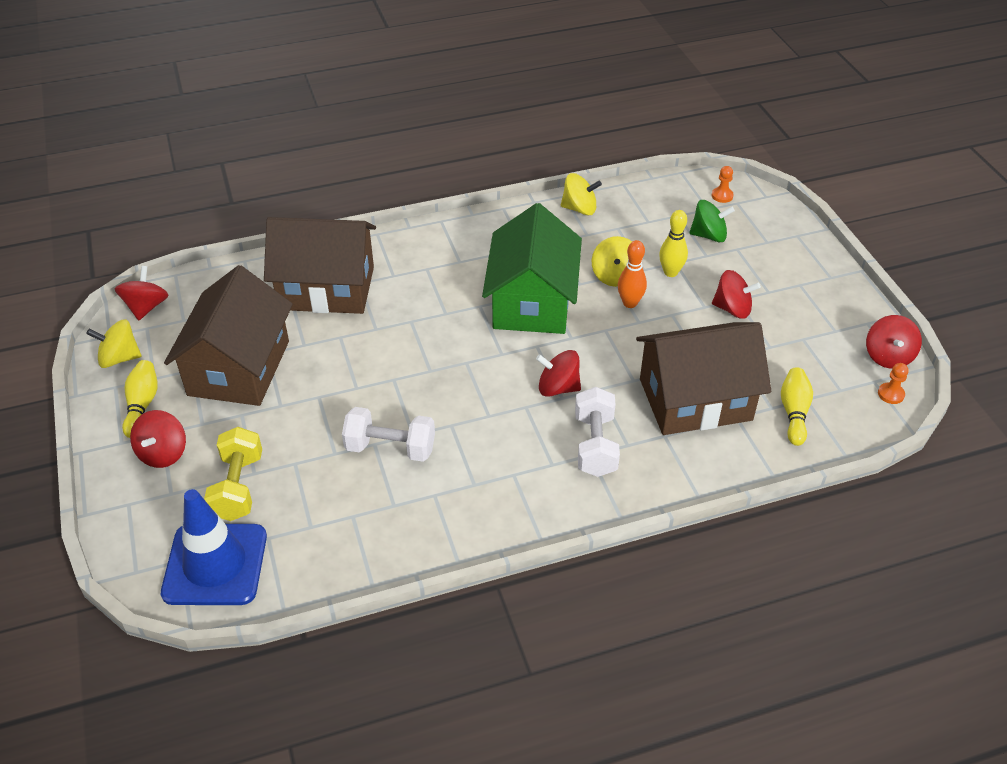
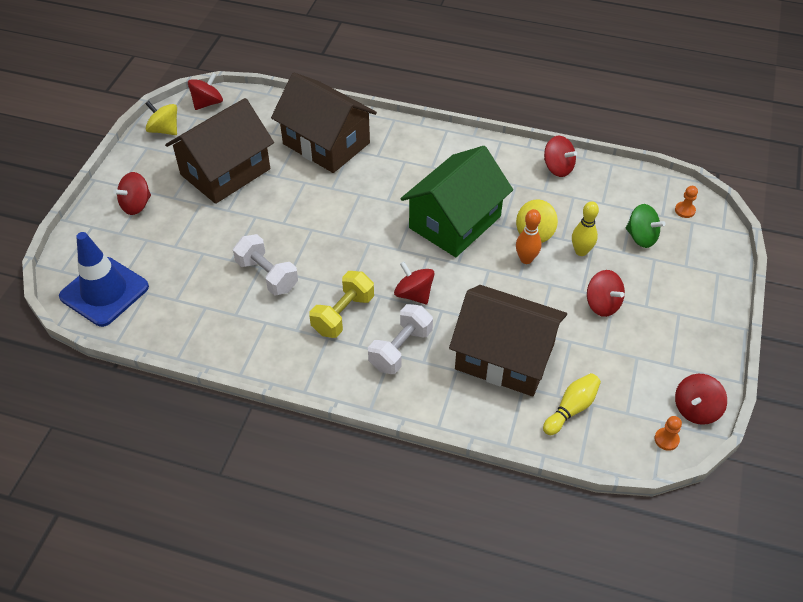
camera: 35 degrees right, 5 degrees up
(142, 405) = (151, 167): yellow bowling pin -> none
(238, 487) = (158, 250): yellow dumbbell -> yellow dumbbell (343, 314)
(579, 209) = (557, 168): yellow spinning top -> red spinning top

